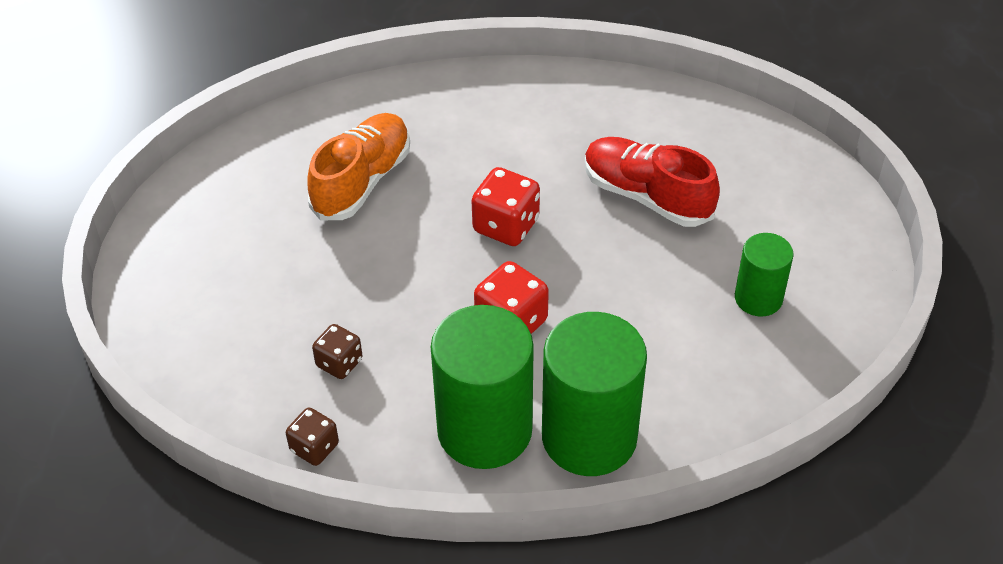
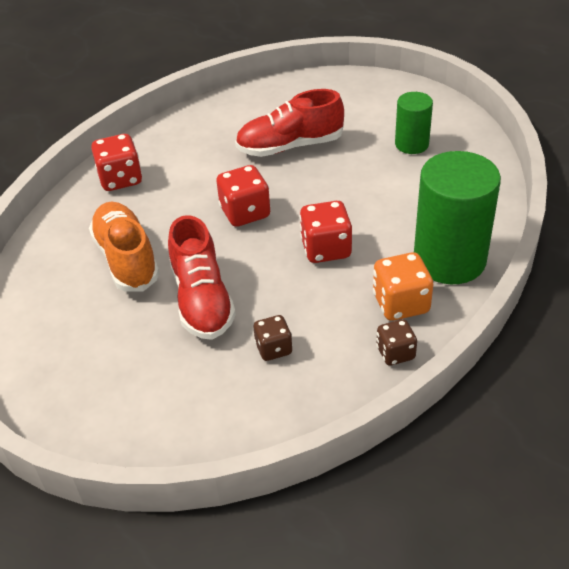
camera: 50 degrees left, 5 degrees down
(314, 447) = (335, 398): brown dice -> brown dice (395, 353)
(357, 270) = (202, 300): none -> red shoe
(466, 101) = (120, 179): none -> red dice
(484, 430) = (401, 304): green cylinder -> orange dice

